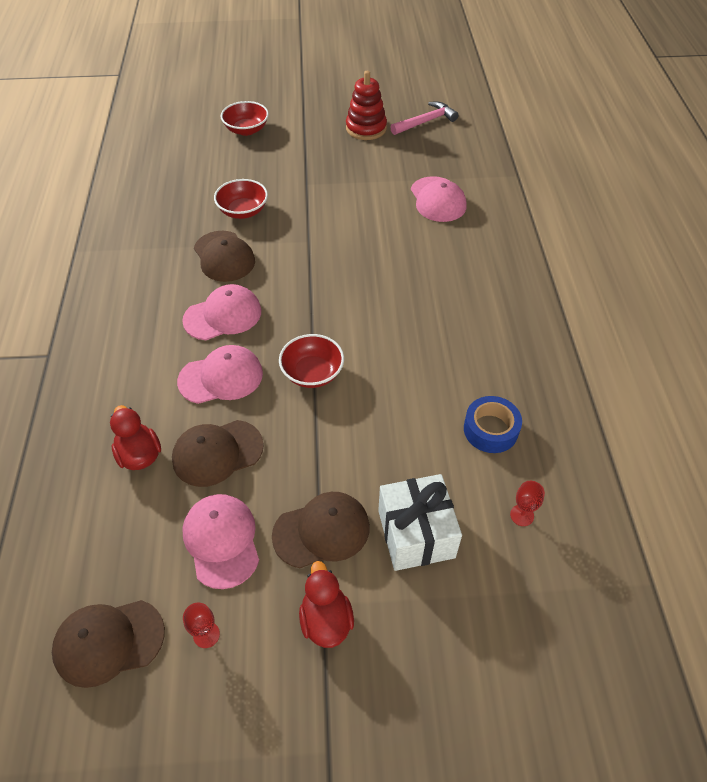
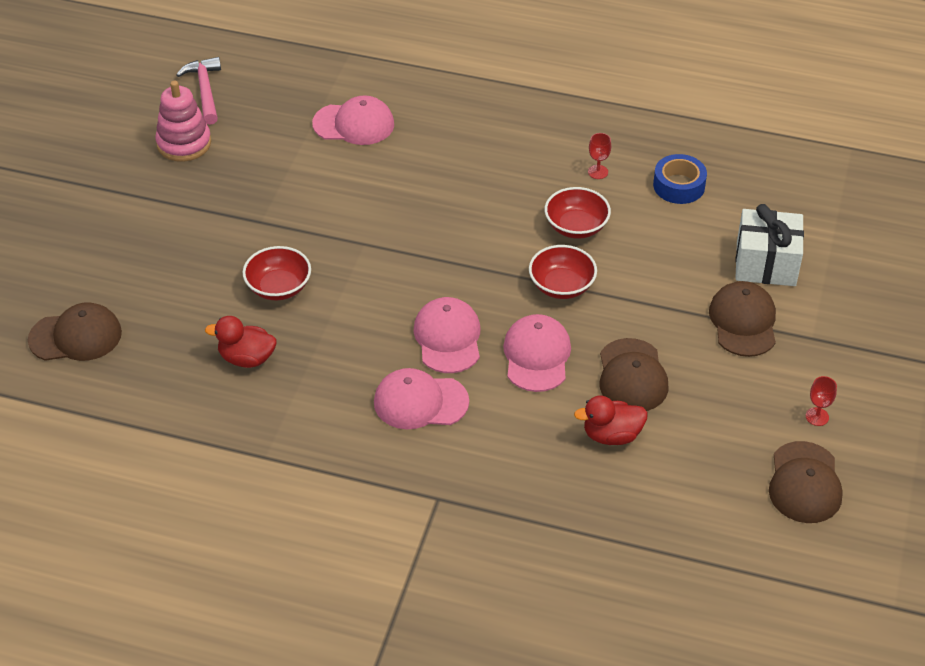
camera: 70 degrees left, 5 degrees down
(221, 541) = (730, 390): pink cap -> pink cap (420, 402)
(224, 256) = (351, 319): brown cap -> brown cap (75, 336)
(246, 130) = (112, 251): red bowl -> red bowl (576, 227)
(326, 620) = (826, 339): red duck -> red duck (247, 358)
(366, 128) = (184, 143): red stacking toy -> pink stacking toy
(522, 515) = (770, 196): red goblet -> red goblet (598, 172)

